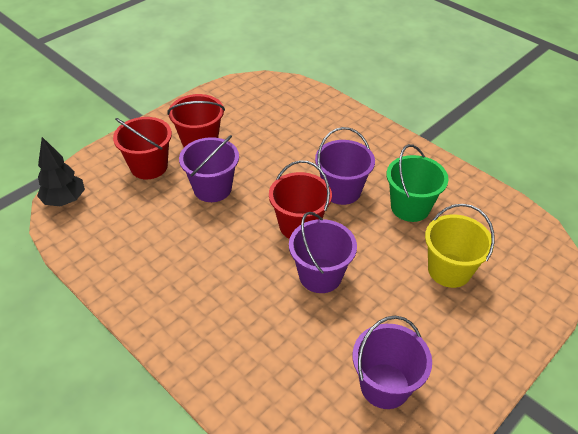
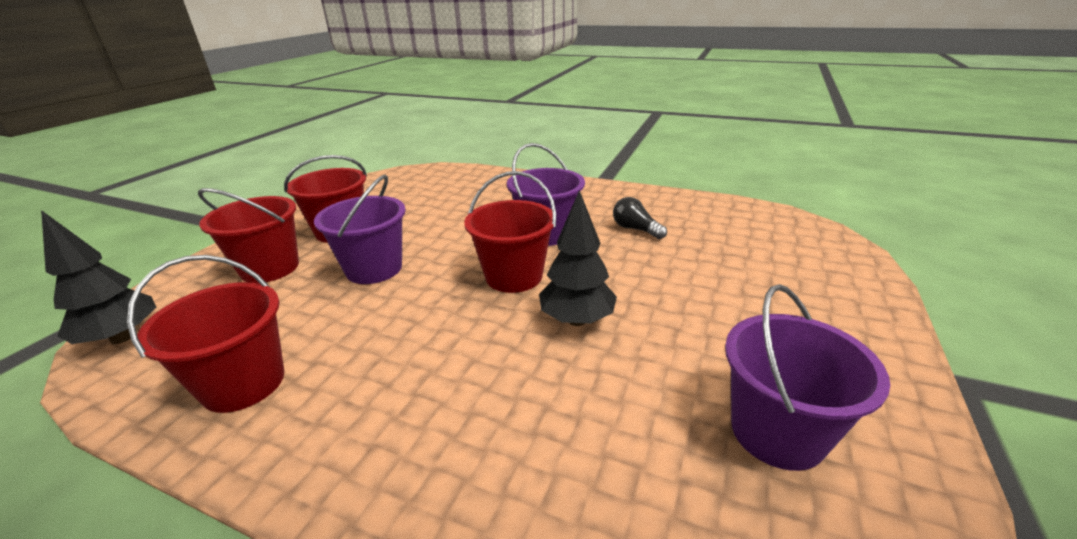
camera: 20 degrees left, 15 degrees down
(124, 256) = (243, 383): none -> red bucket
(320, 275) = (576, 320): purple bucket -> black tree
(410, 207) = (635, 229): green bucket -> black light bulb
(449, 270) = (729, 271): yellow bucket -> none

